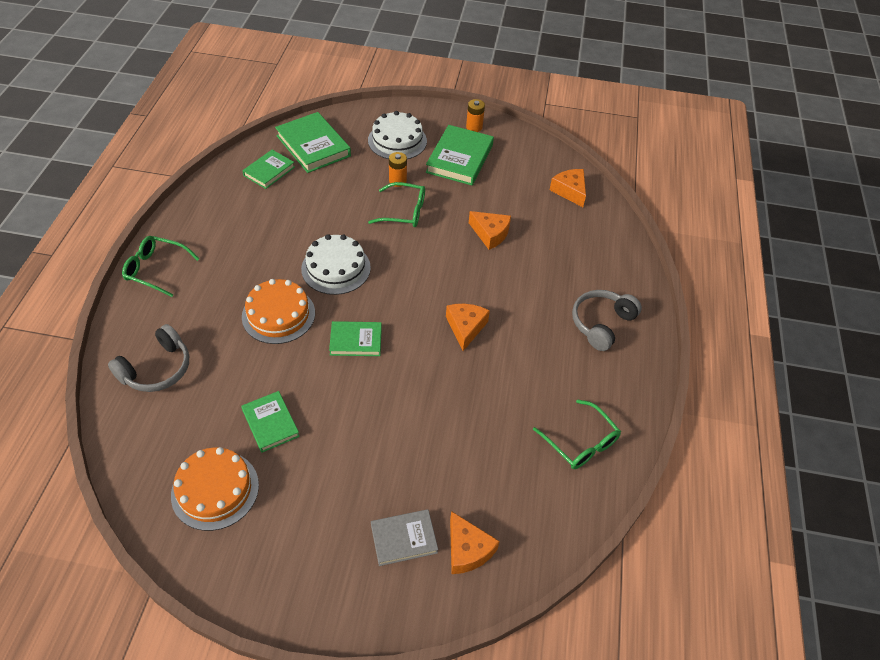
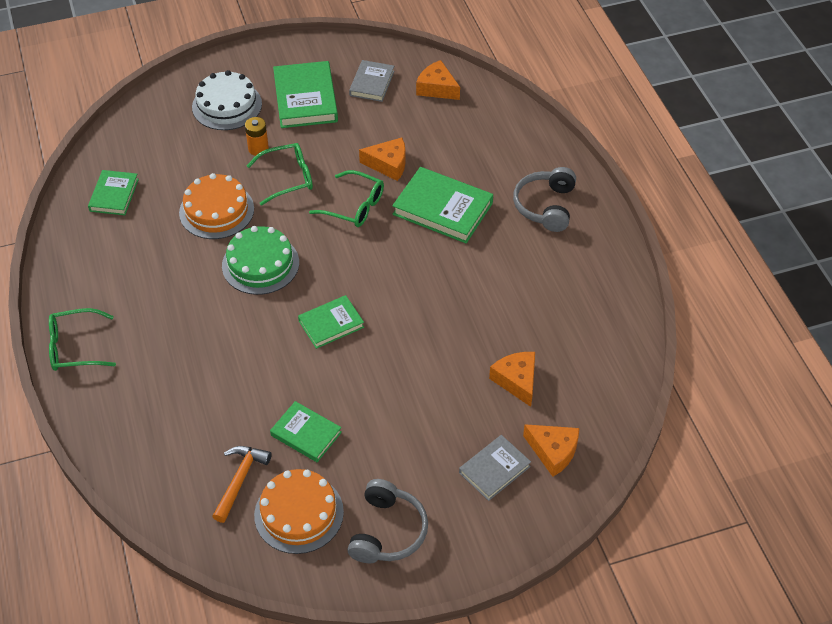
camera: 25 degrees left, 0 degrees up
(157, 369) = (156, 439): grey headphones -> grey headphones (387, 531)
(192, 436) = (240, 480): none -> orange hammer
(278, 315) = (237, 334): orange cake -> orange cake (216, 211)
(313, 146) = (141, 148): green book -> green book (443, 209)
(336, 268) = (260, 264): white cake -> green cake
(465, 328) = (425, 265): orange cheese -> orange cheese (516, 381)
(474, 127) = (297, 58): orange battery -> none
(519, 167) = (372, 83): none -> grey book
(581, 443) = (592, 320): green glasses -> green glasses (355, 206)

